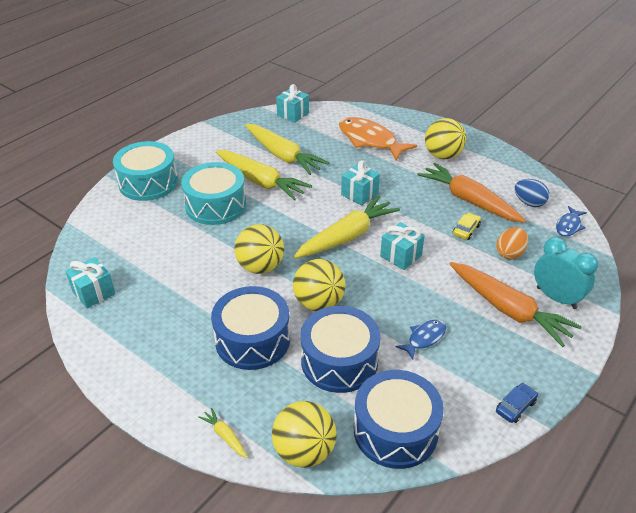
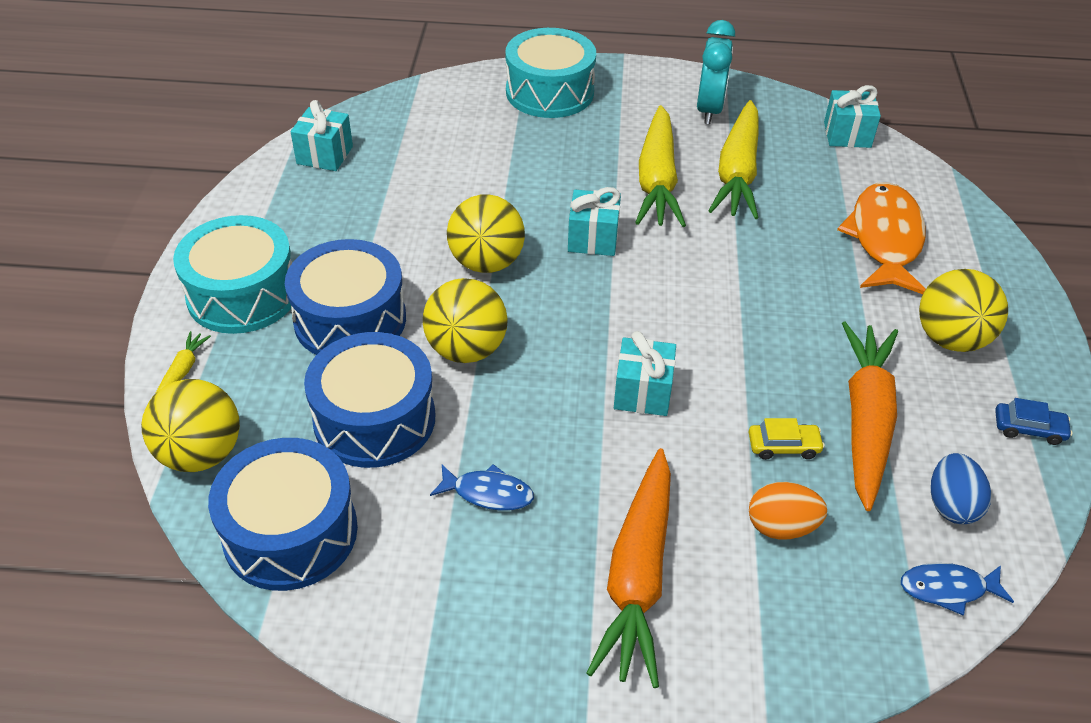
camera: 55 degrees right, 5 degrees up
(216, 205) = (565, 166): turquoise drum -> turquoise drum (242, 294)
(347, 236) = (628, 316): yellow carrot -> none
(359, 194) = (738, 286): turquoise gift -> turquoise gift (593, 239)
(515, 406) = (428, 662): blue car -> blue car (1028, 429)
(556, 298) = (726, 635): turquoise clock -> turquoise clock (709, 110)

